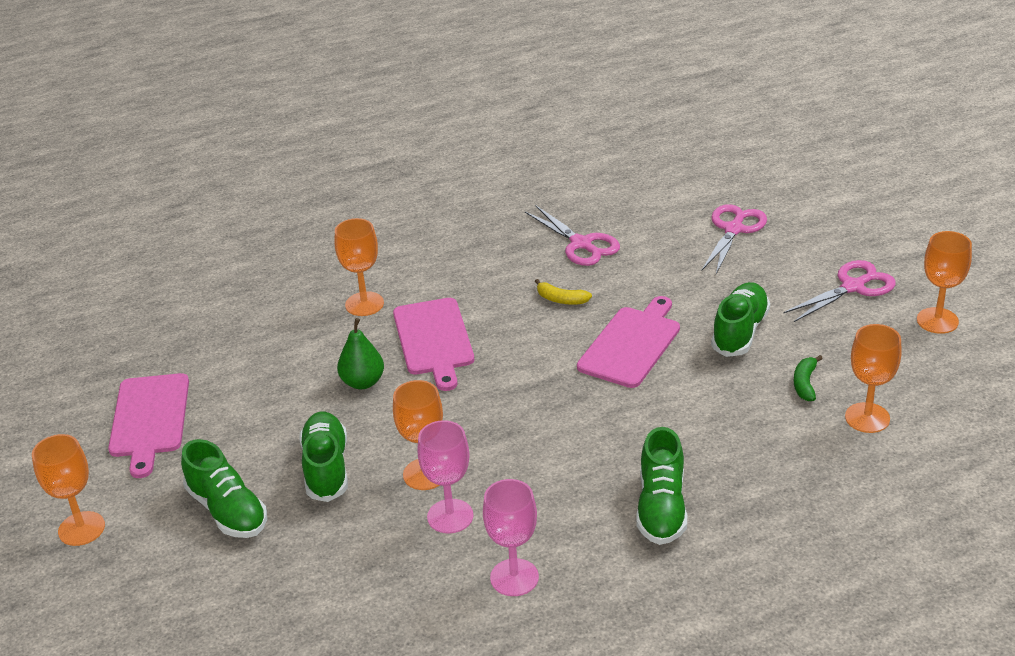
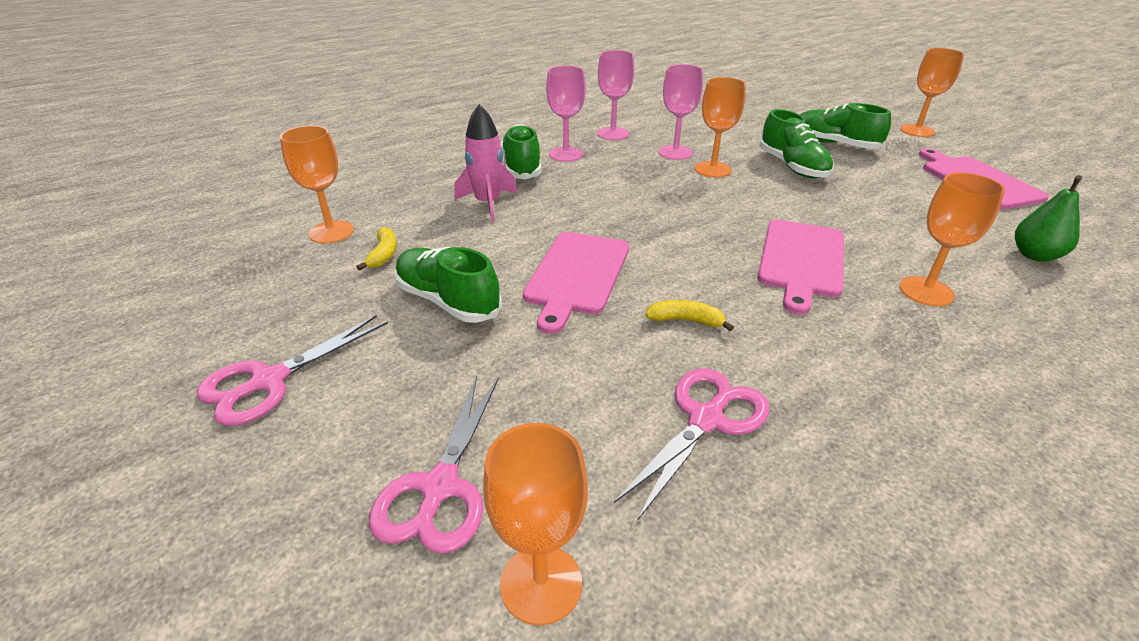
camera: 165 degrees right, 0 degrees up
(363, 382) = (831, 219): green pear -> green pear (1035, 255)
(434, 340) = (801, 260): pink cutting board -> pink cutting board turned 135 degrees counterclockwise
(581, 244) = (706, 419): pink scissors -> pink scissors turned 90 degrees clockwise
(597, 530) = (566, 154): none -> pink goblet
(706, 442) = (488, 204): none -> pink rocket
(740, 332) = (448, 301): green shoe -> green shoe turned 120 degrees clockwise
(805, 383) = (383, 254): green banana -> yellow banana
(937, 321) = (179, 339): orange goblet -> orange goblet (541, 584)

